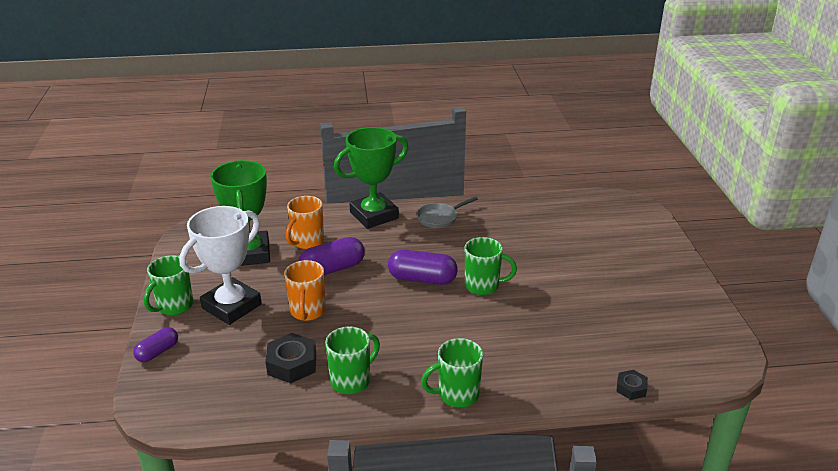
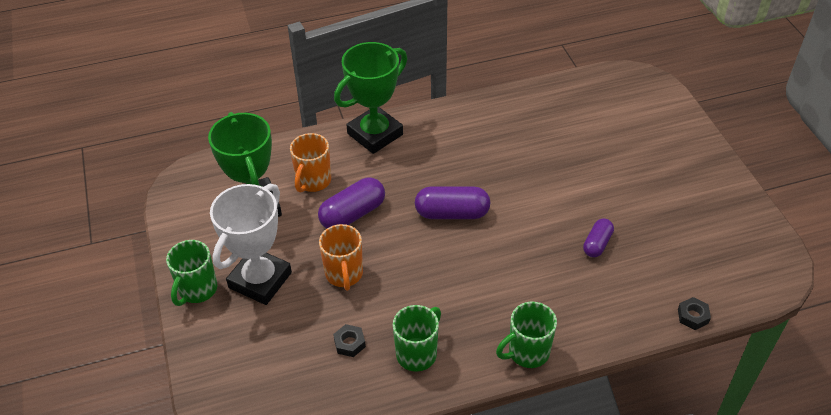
camera: 10 degrees left, 15 degrees up
(158, 352) = (202, 352): purple capsule -> purple capsule (597, 244)
(292, 364) = (349, 343): black nut -> black nut, size x0.58
(439, 218) = (447, 127): grey pan -> none
(483, 286) = (517, 212): green mug -> none

